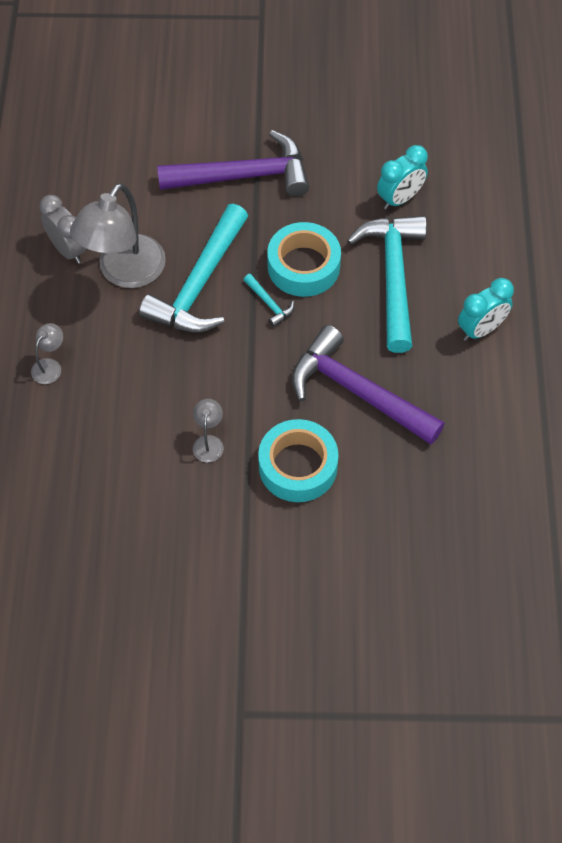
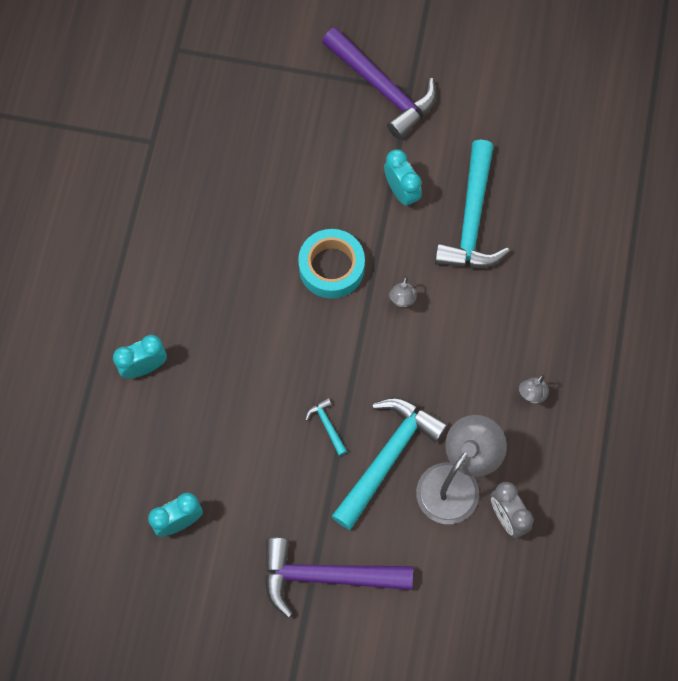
camera: 170 degrees left, 10 degrees up
(229, 571) = (401, 192): none -> turquoise clock
(303, 266) = (288, 460): turquoise tape -> none
(358, 392) = (267, 325): purple hammer -> purple hammer (382, 88)
(393, 277) = (208, 434): turquoise hammer -> turquoise hammer (472, 219)

